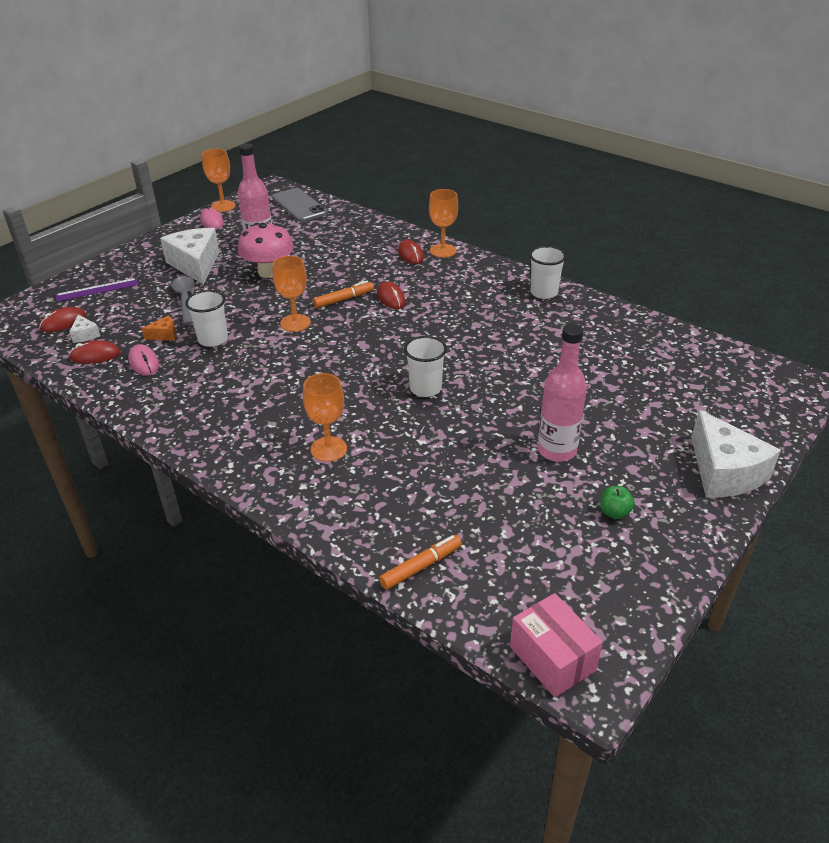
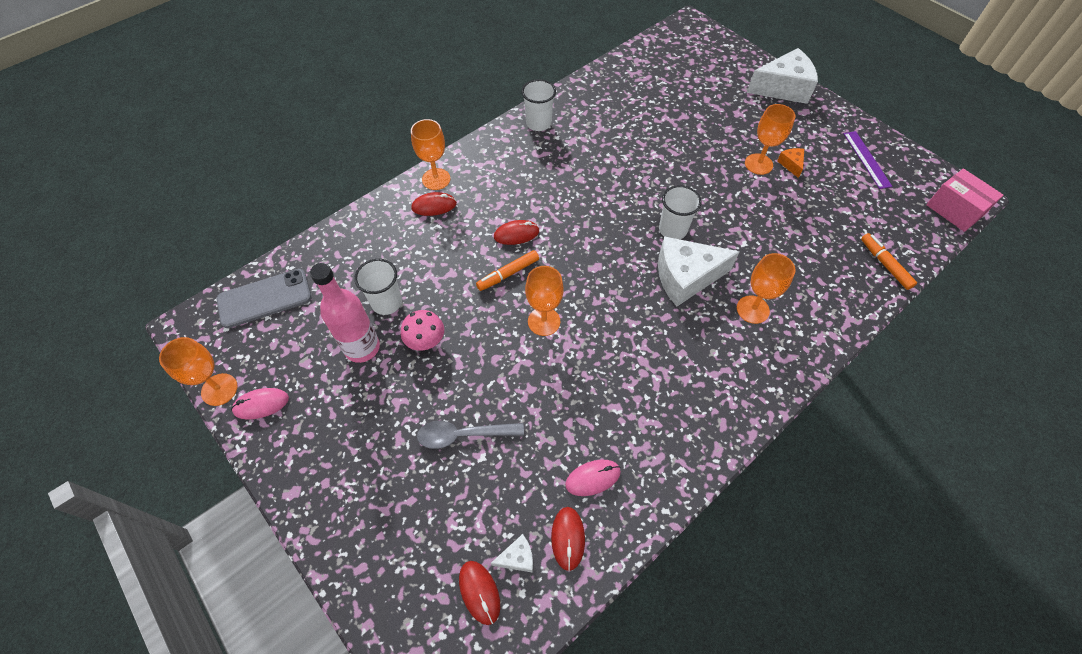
camera: 80 degrees left, 20 degrees up
(97, 289) = (403, 553): purple ruler -> purple ruler (866, 159)
(164, 335) = (538, 457): orange cheese -> orange cheese (791, 164)
(195, 265) = (378, 424): white cheese -> white cheese (686, 277)
(213, 339) = (559, 403): white cup -> white cup (386, 302)
(269, 272) = (426, 341): pink mushroom -> pink mushroom, size x0.64
(343, 299) = (508, 274): orange marker -> orange marker turned 105 degrees counterclockwise
(552, 658) = (954, 210): pink box -> pink box turned 75 degrees clockwise
(556, 450) = (758, 164): pink bottle -> orange goblet
(614, 512) = (823, 150): green apple -> none

